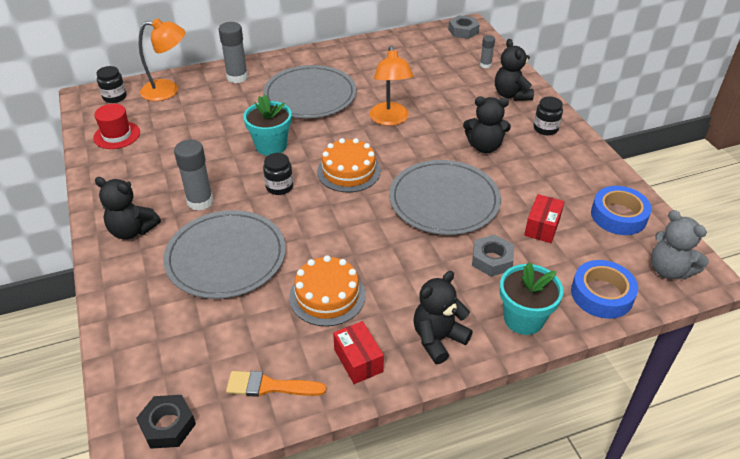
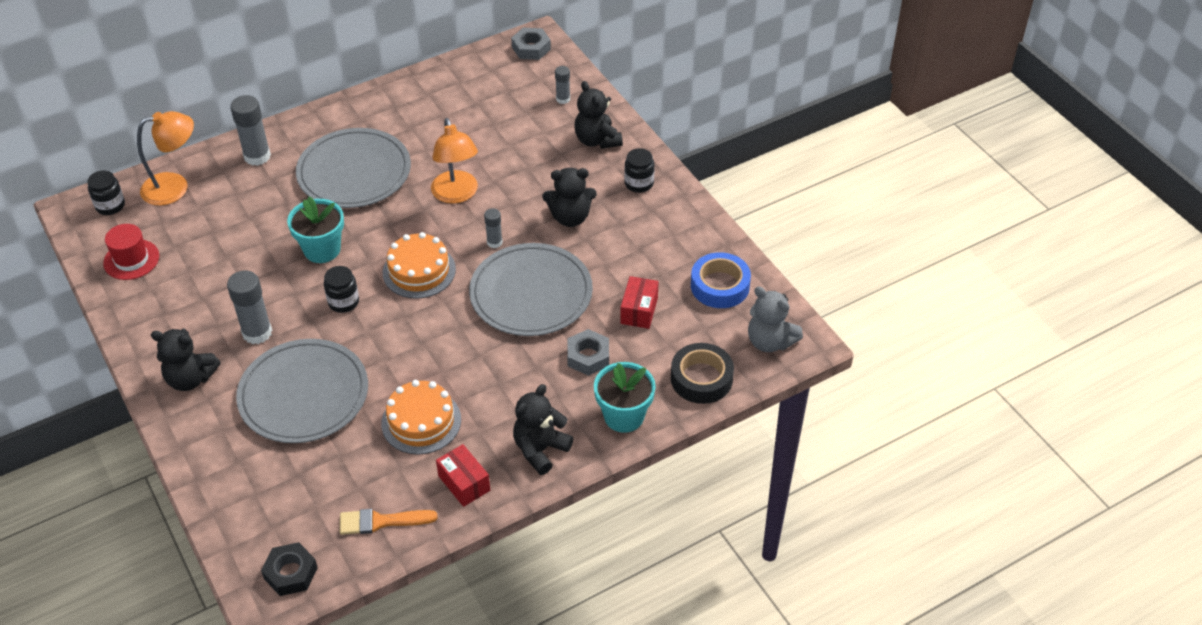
camera: 10 degrees left, 5 degrees up
(417, 157) = (494, 242): none -> grey glue stick
(601, 294) = (701, 378): blue tape -> black tape

